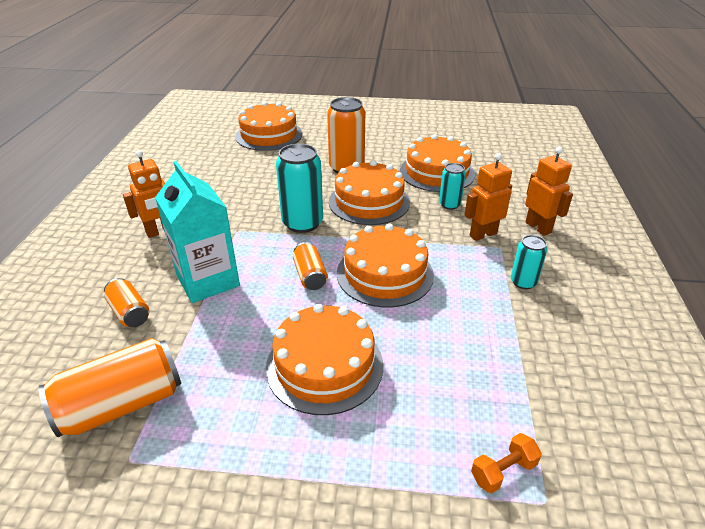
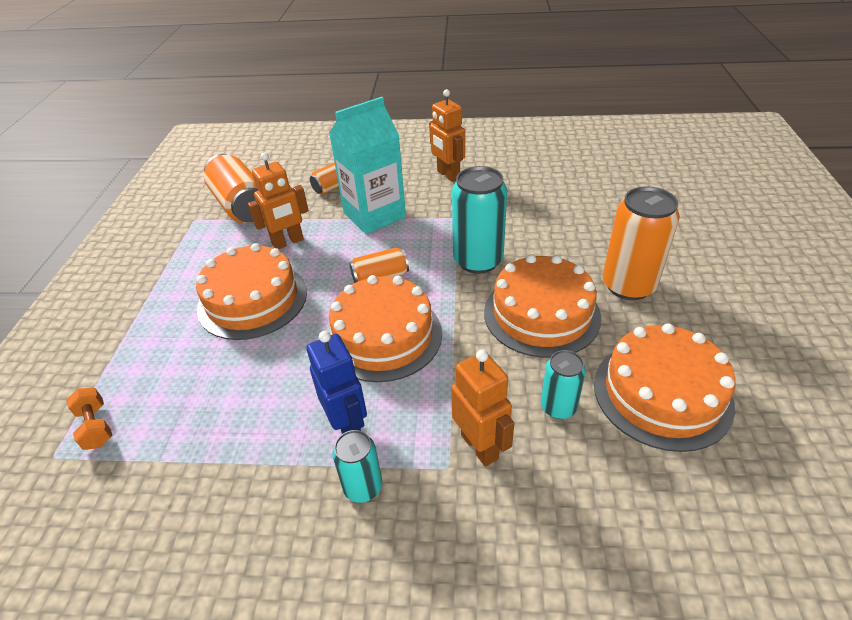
camera: 90 degrees right, 5 degrees up
(269, 135) = (690, 205): orange cake -> none
(476, 290) = (348, 426): none -> blue robot
(538, 227) = (514, 537): orange robot -> orange robot (288, 242)

